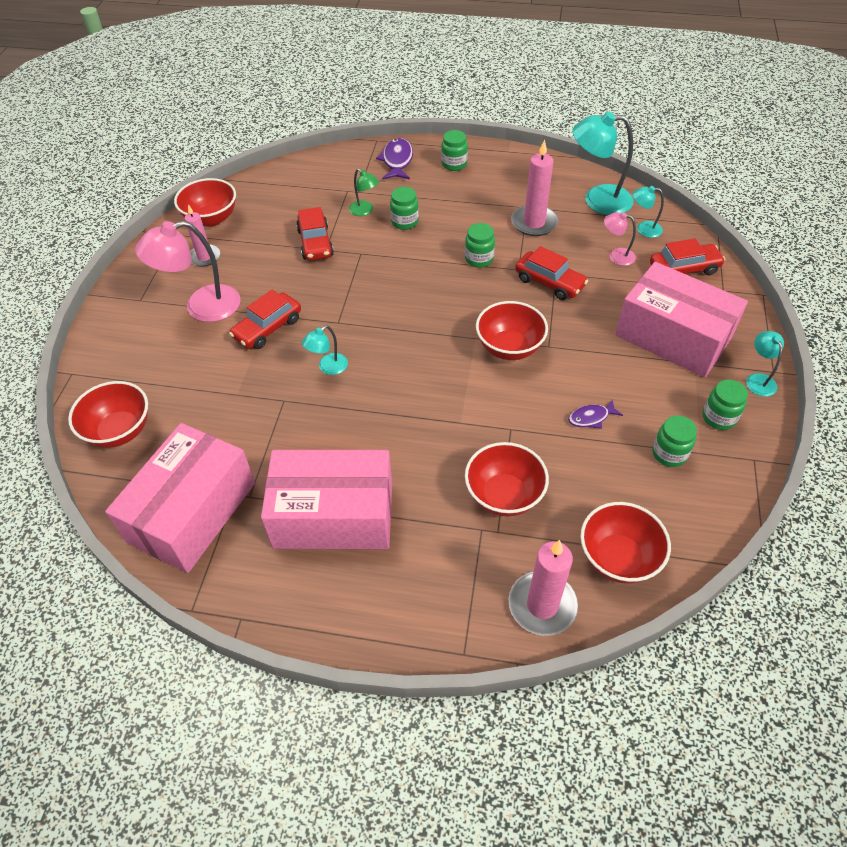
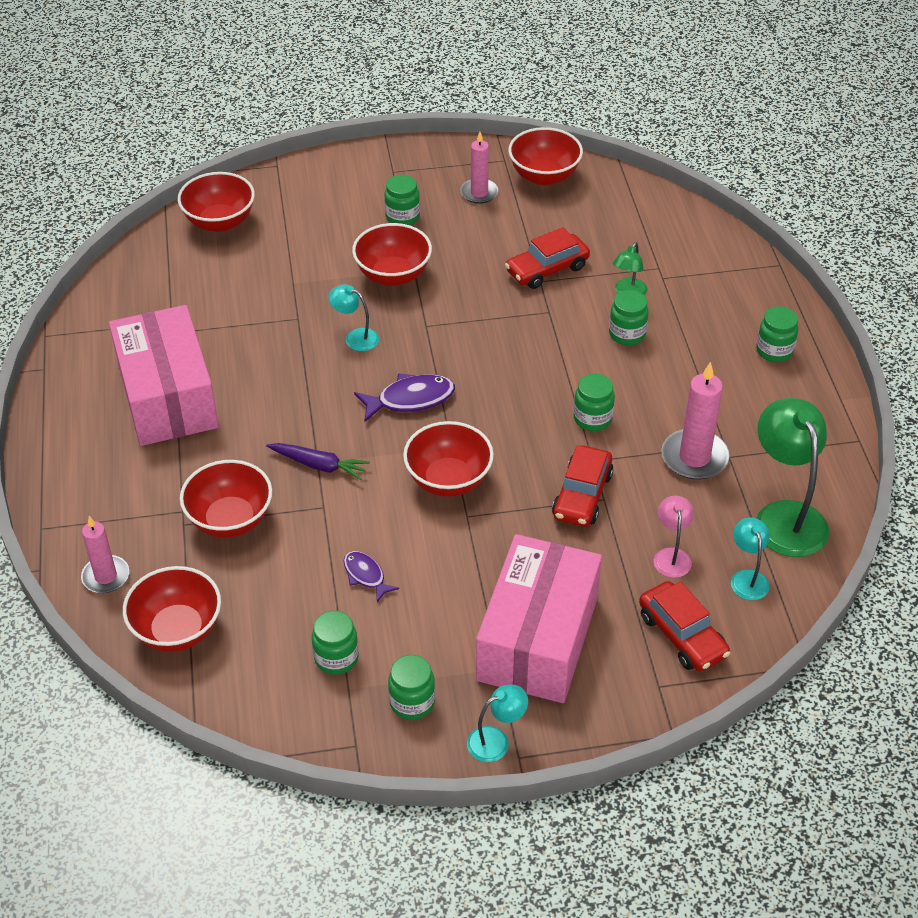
camera: 70 degrees right, 5 degrees down
(192, 512) = (144, 301): pink box -> none
(202, 307) = (402, 217): pink lamp -> green jar
(268, 328) = (393, 275): red car -> red bowl
(397, 161) = (747, 295): purple fish -> purple fish (410, 399)
(464, 422) = (319, 465): none -> purple carrot
(542, 605) = (106, 576): pink candle -> pink candle, size x0.66
(597, 200) = (785, 516): turquoise lamp -> green lamp

